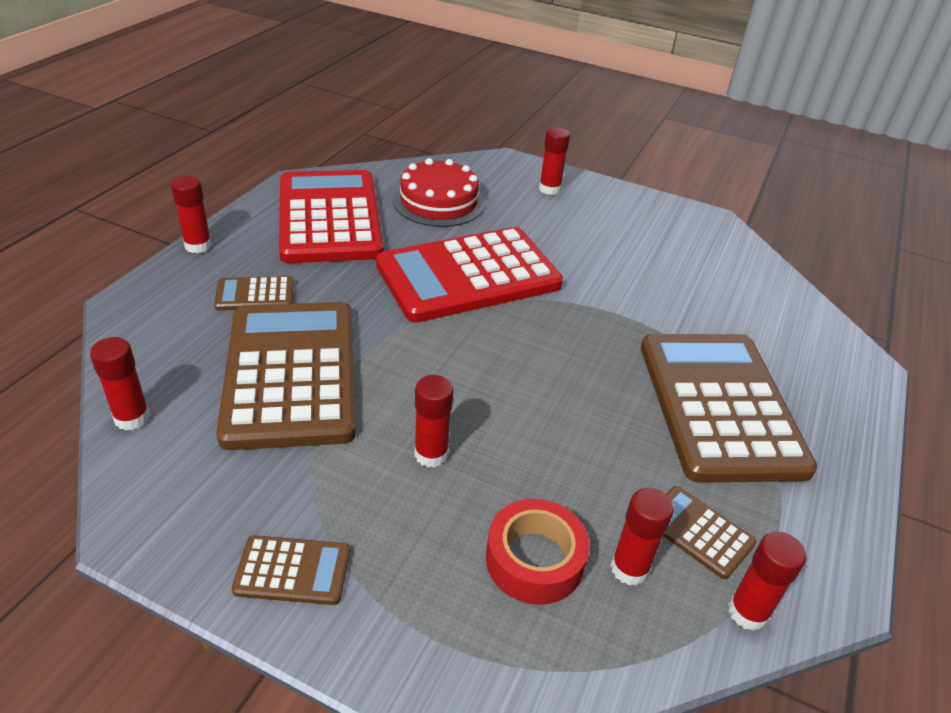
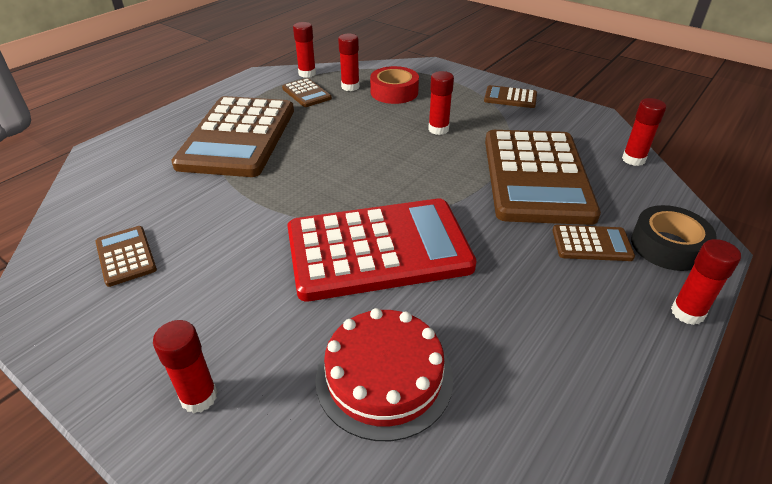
camera: 165 degrees left, 0 degrees up
(174, 298) = (668, 246): none -> black tape
(329, 217) = (540, 353): red calculator -> none
(685, 256) = (126, 256): none -> brown calculator

